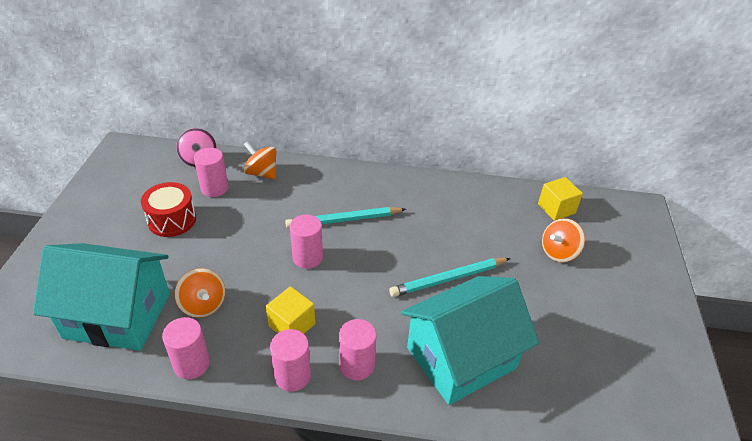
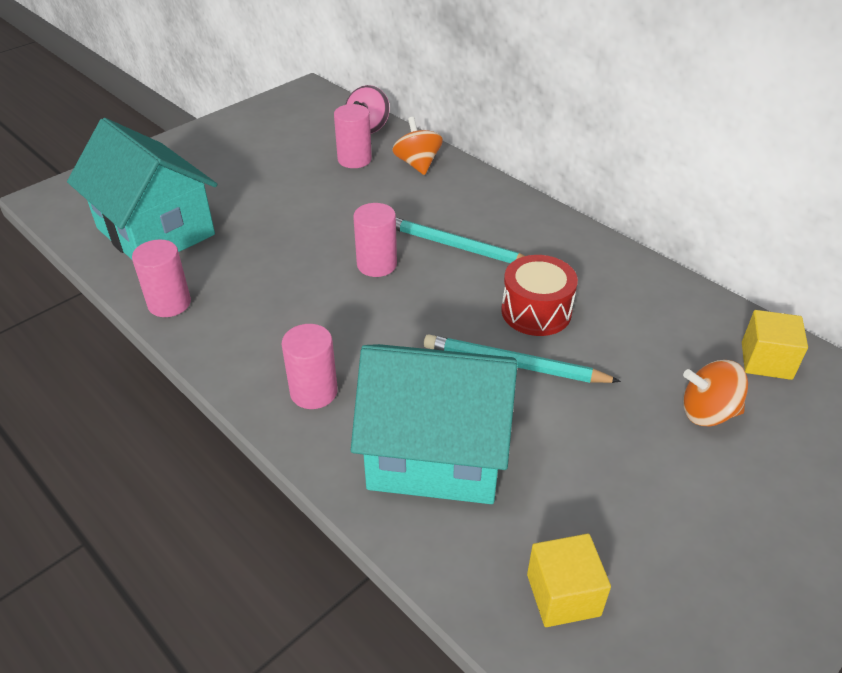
camera: 40 degrees right, 0 degrees up
(172, 220) = (285, 171): red drum -> red drum (536, 311)
(203, 305) = (232, 258): orange spinning top -> none
(292, 325) = (292, 319): yellow cube -> yellow cube (563, 595)
(292, 376) = (242, 365): pink cylinder -> none

